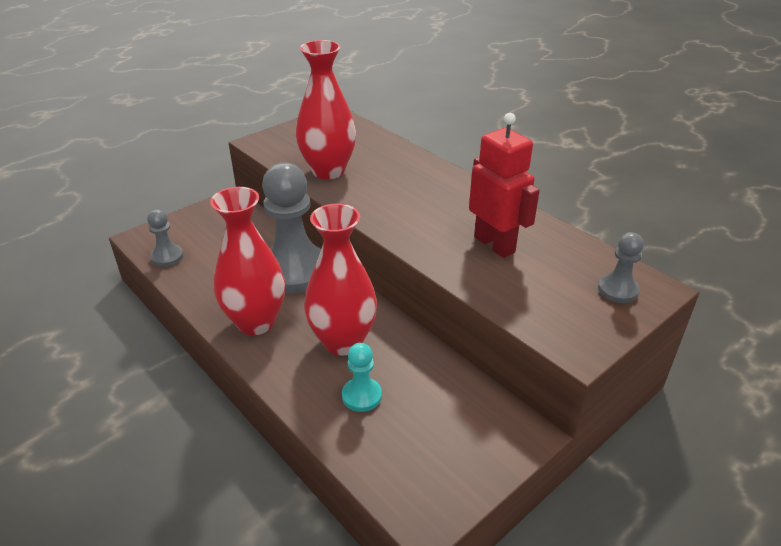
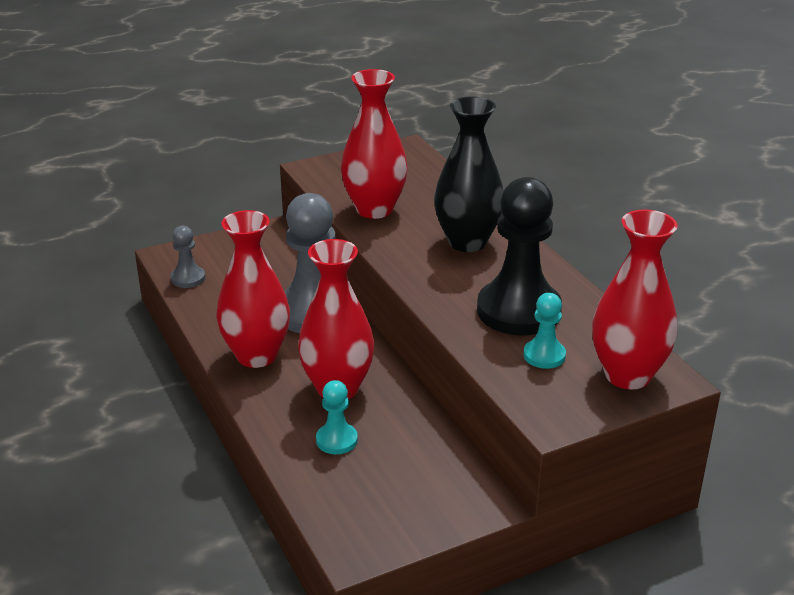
camera: 15 degrees right, 5 degrees down
(421, 188) = (467, 242): none -> black vase
(494, 244) = (518, 311): red robot -> black pawn
(538, 283) = (544, 355): none -> turquoise pawn
(617, 290) = (627, 375): grey pawn -> red vase

